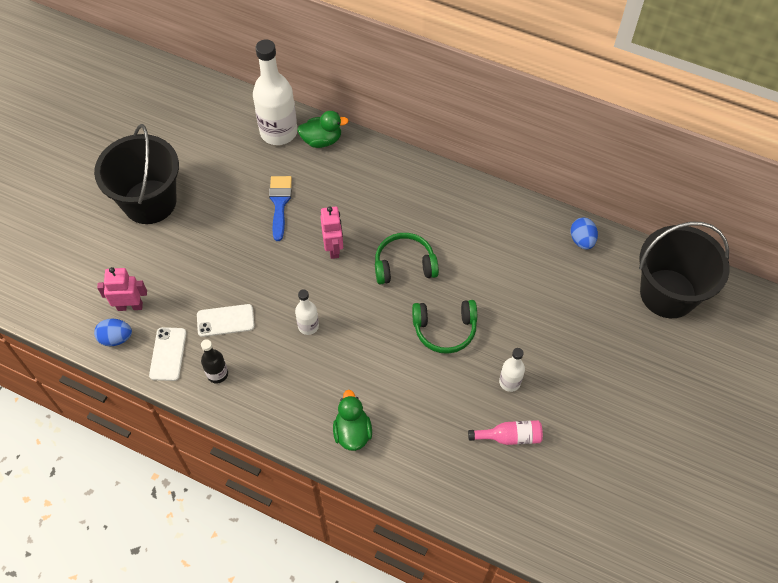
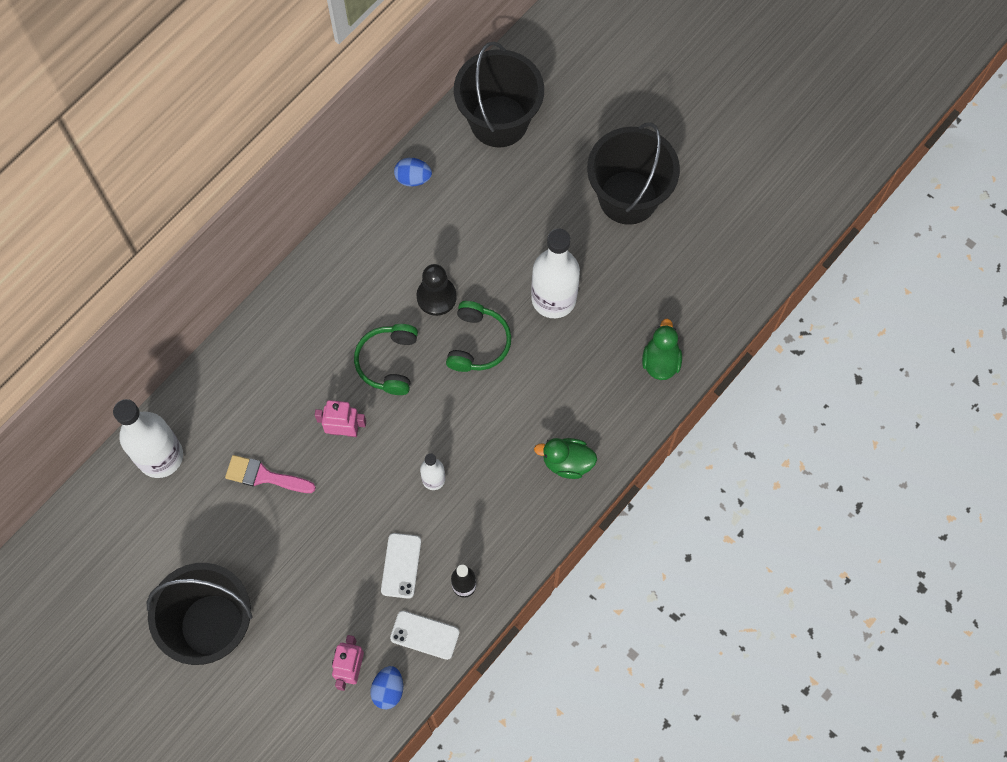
camera: 75 degrees left, 10 degrees up
(280, 203) = (264, 476): blue brush -> pink brush
(322, 140) = (190, 409): green duck -> green duck (660, 361)
(477, 286) = (436, 297): none -> black pawn
(509, 382) = (553, 298): white bottle -> white bottle, size x2.01
(509, 437) = (611, 316): pink bottle -> none
(639, 424) = (628, 197): none -> black bucket

